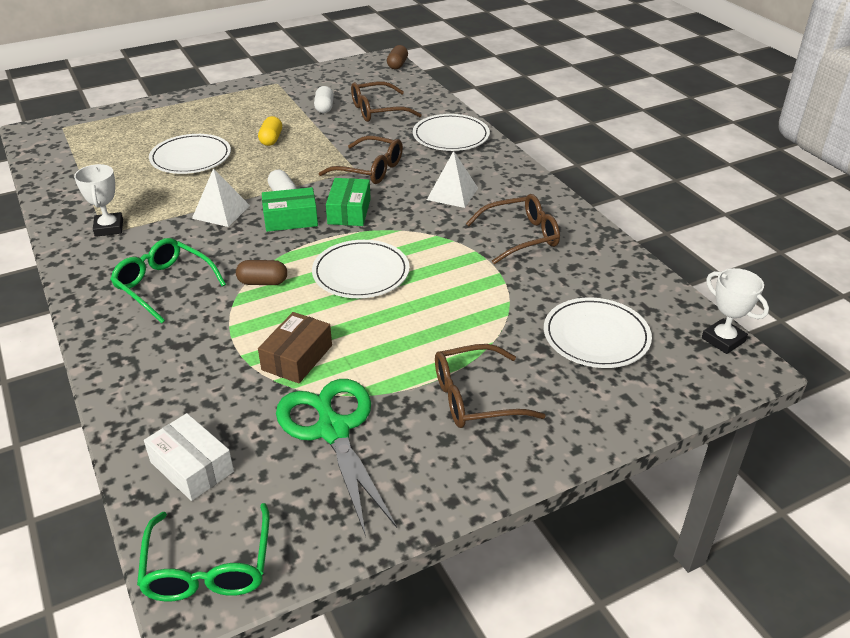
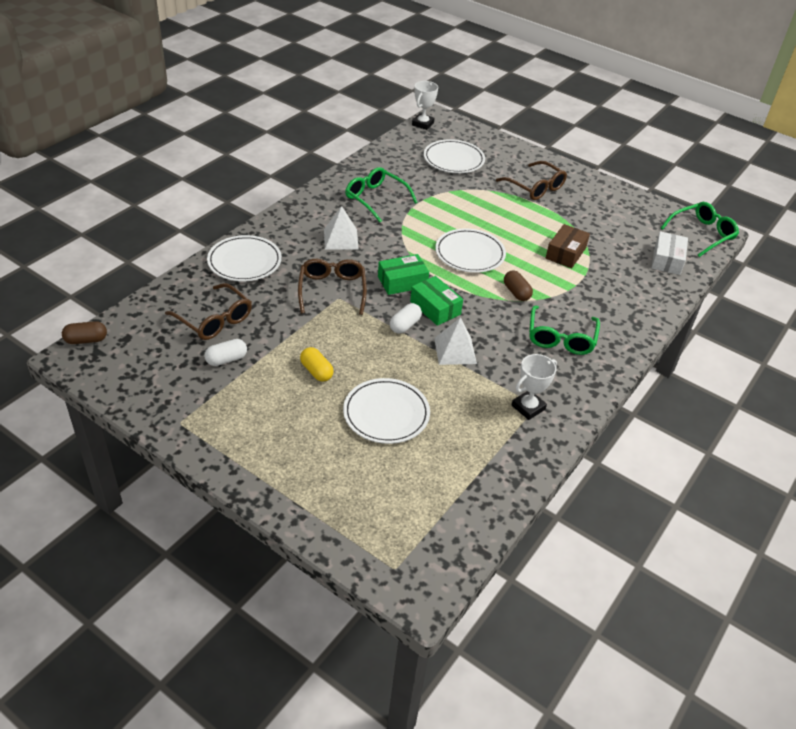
camera: 120 degrees left, 5 degrees up
(271, 139) = (316, 371): yellow capsule -> yellow capsule turned 75 degrees clockwise
(297, 357) = (565, 253): brown box -> brown box turned 60 degrees counterclockwise
(333, 430) = (600, 224): green scissors -> none
(521, 236) = (376, 199): brown glasses -> green glasses

